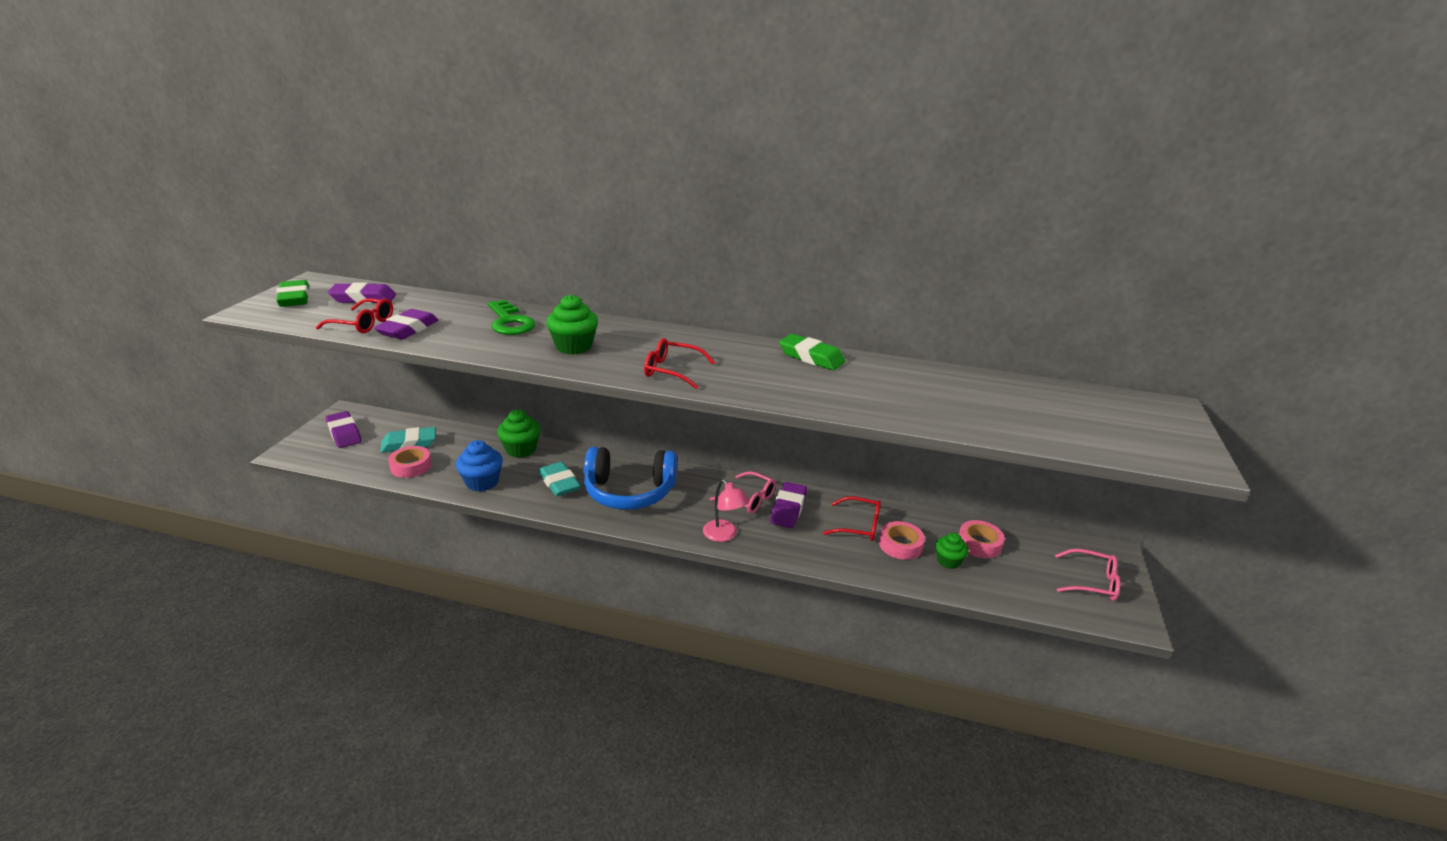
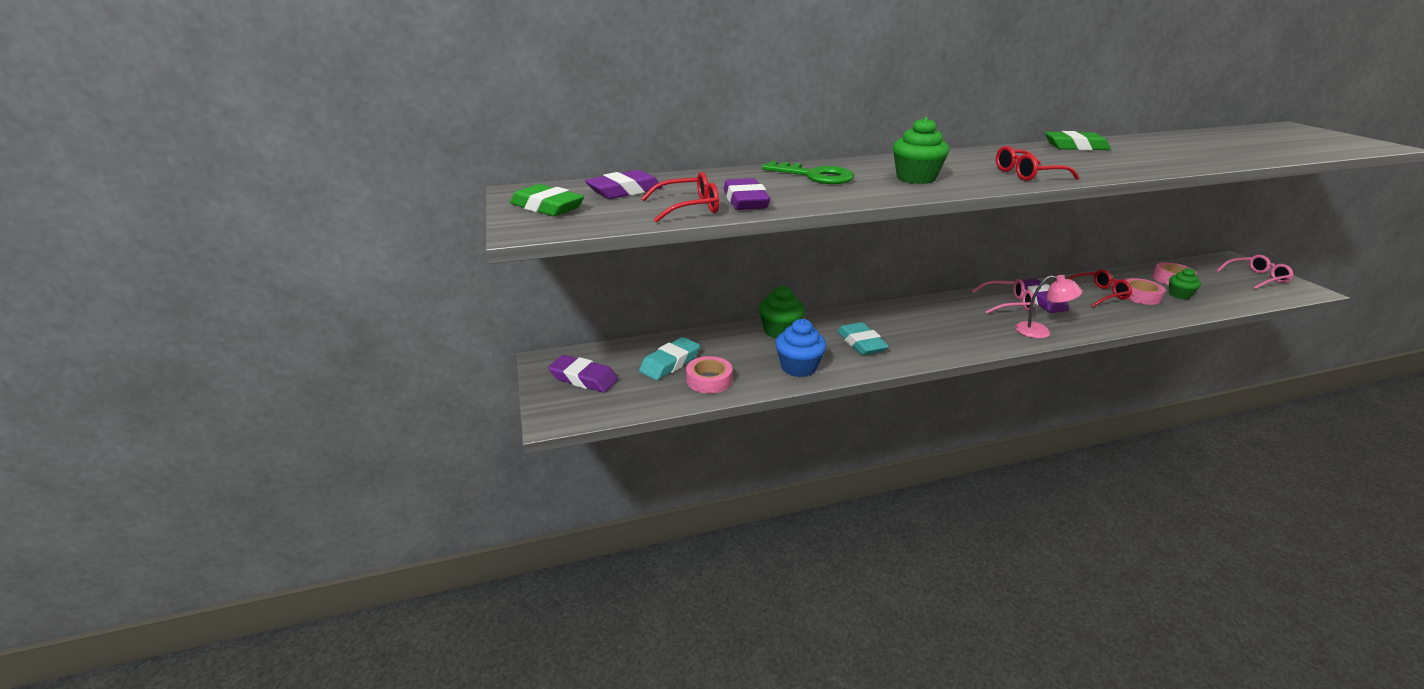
camera: 30 degrees left, 0 degrees up
(559, 483) = (861, 343): turquoise eraser -> turquoise eraser turned 45 degrees clockwise
(629, 492) = (923, 329): blue headphones -> none

